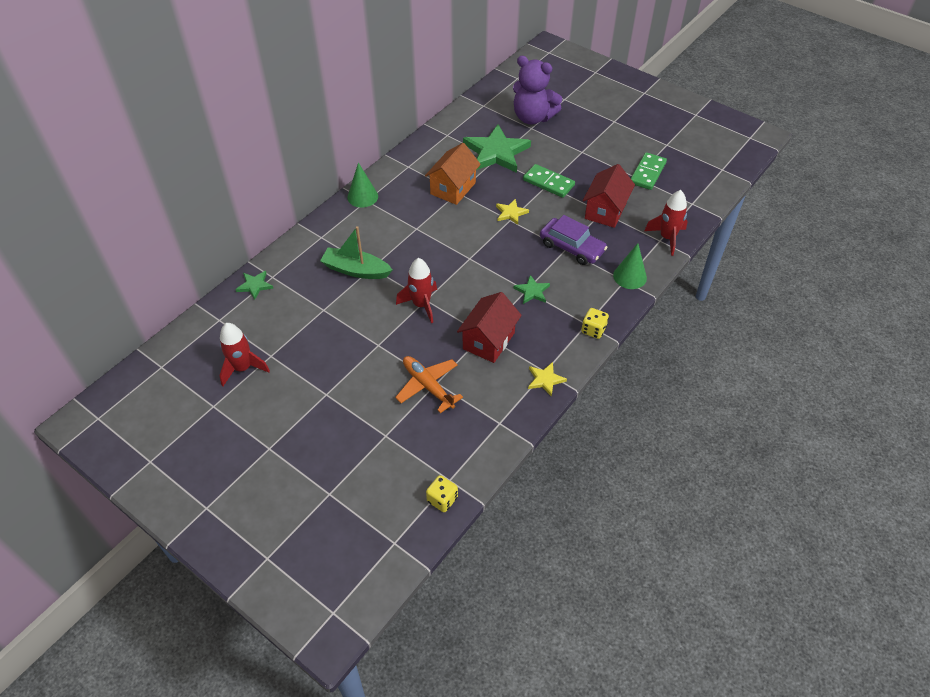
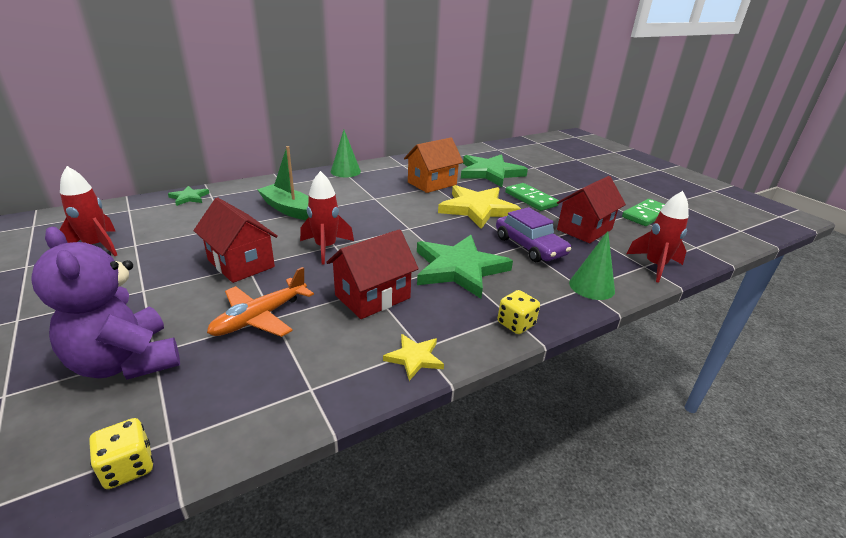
camera: 20 degrees right, 20 degrees down
(371, 344) = (241, 263): none -> red house
(428, 386) = (260, 317): orange plane -> orange plane turned 120 degrees counterclockwise
(511, 213) = (477, 209): yellow star -> yellow star, size x2.15
(532, 291) = (459, 269): green star -> green star, size x2.15
(533, 117) = (539, 162): purple teddy bear -> purple teddy bear (126, 362)

